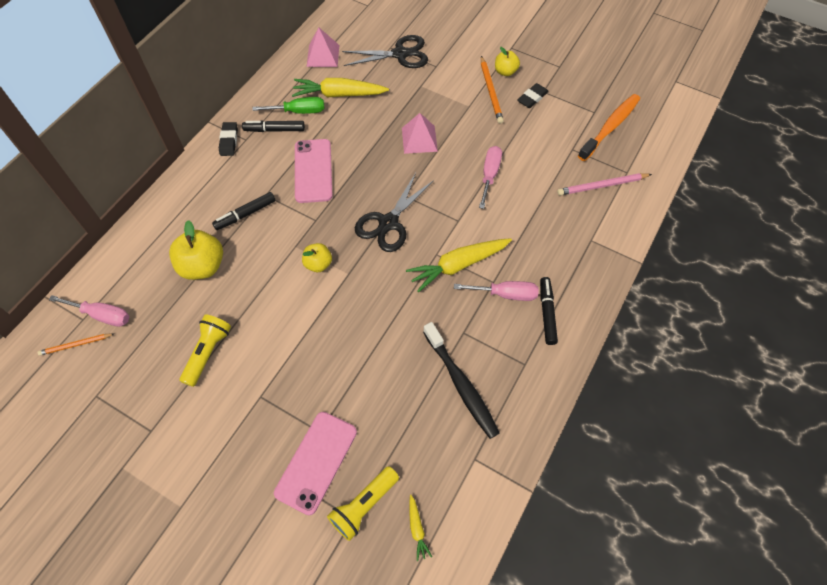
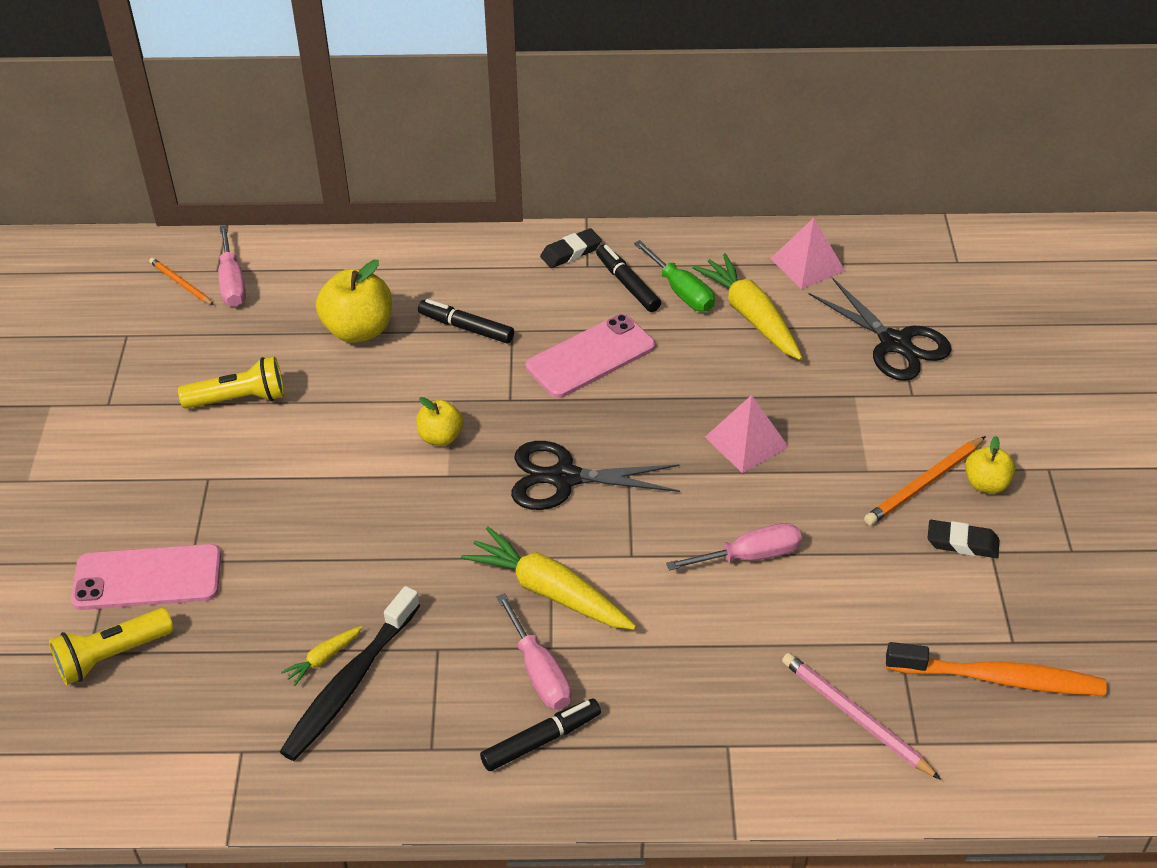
camera: 60 degrees right, 15 degrees down
(364, 505) = (112, 656): yellow flashlight -> yellow flashlight turned 45 degrees counterclockwise
(417, 529) = (106, 729): yellow carrot -> yellow carrot (323, 658)

